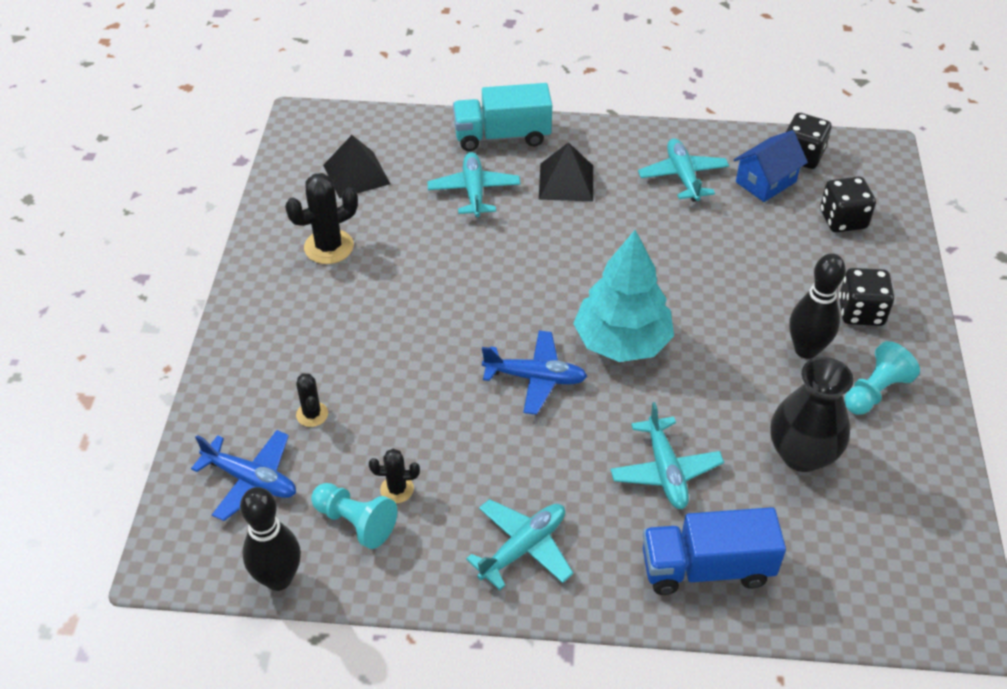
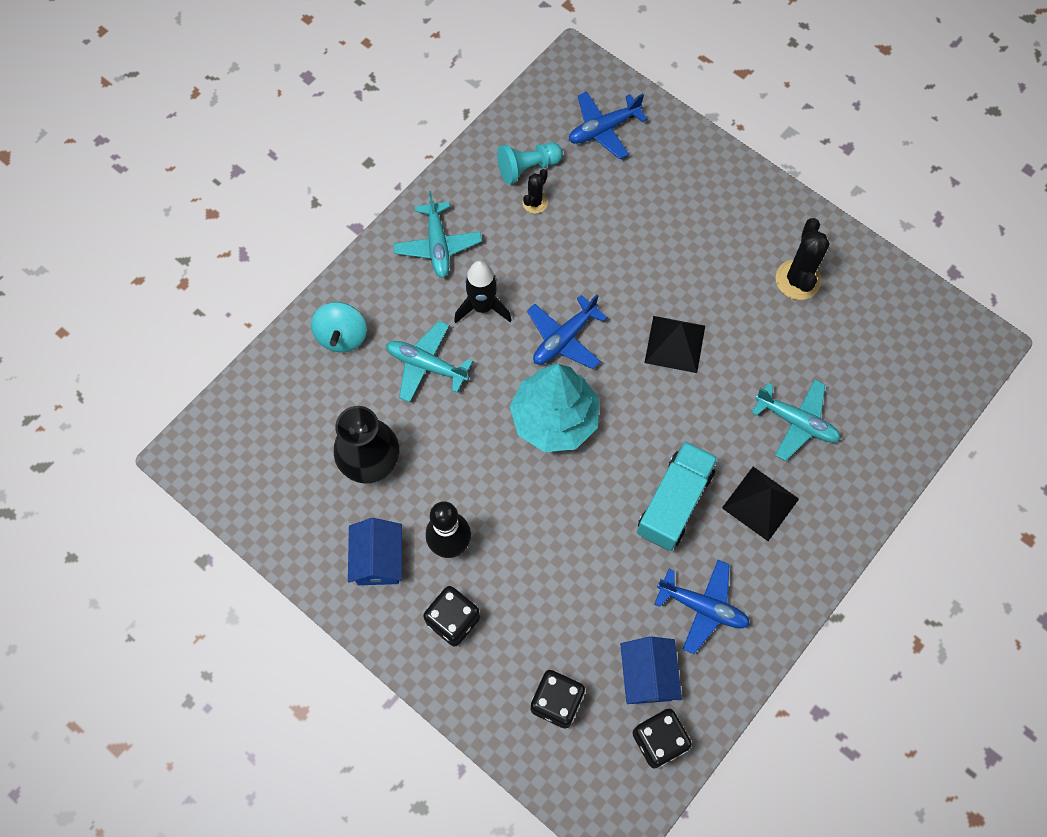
camera: 125 degrees right, 20 degrees up
(278, 578) = (519, 110): black bowling pin -> none
(312, 414) = (633, 187): black cactus -> none
(356, 174) = (877, 345): black pyramid -> black pyramid (675, 344)
(502, 136) = (857, 491): turquoise truck -> turquoise truck (674, 503)
(560, 462) = (482, 307): none -> black rocket
(683, 176) = (702, 607): turquoise plane -> blue plane
(706, 568) = (342, 336): blue truck -> turquoise spinning top
(875, 391) = (378, 559): turquoise pawn -> blue house

